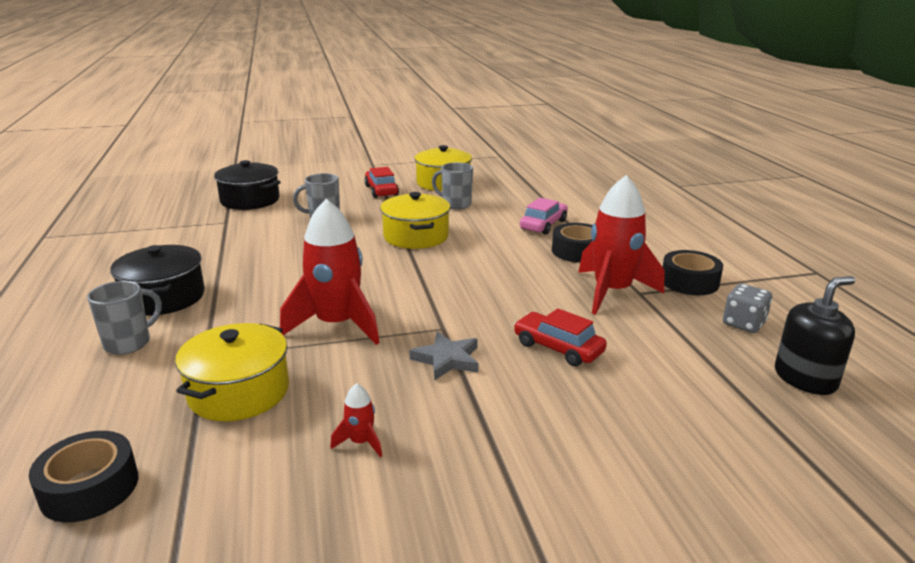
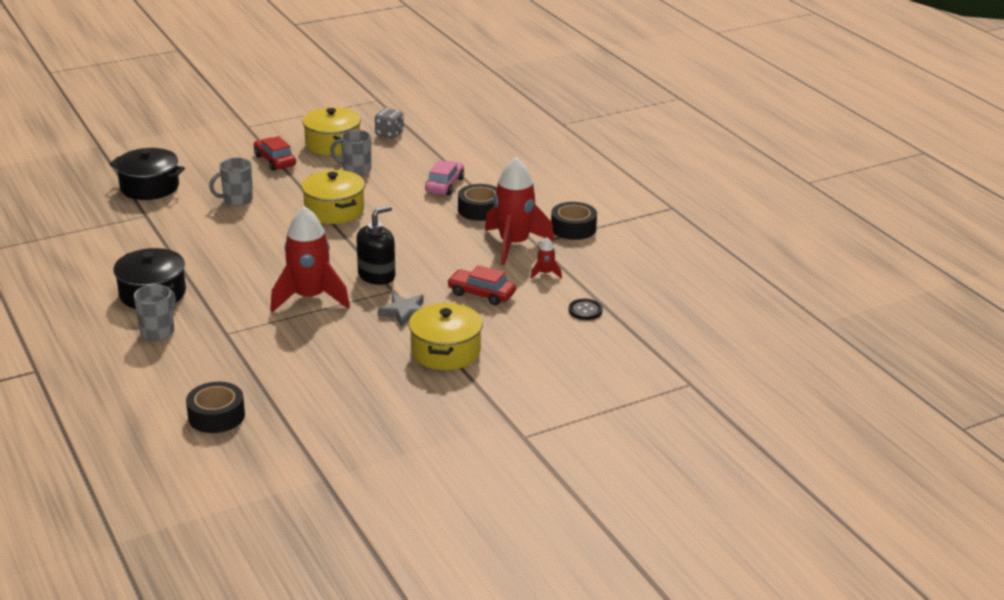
camera: 15 degrees left, 5 degrees up
(239, 392) = (269, 352): yellow pot -> yellow pot (445, 352)
(361, 442) = (370, 370): red rocket -> red rocket (545, 273)
(706, 392) = (585, 310): none -> black button
(743, 324) = (612, 259): grey dice -> grey dice (389, 134)
(805, 378) = (649, 293): black soap dispenser -> black soap dispenser (377, 275)

